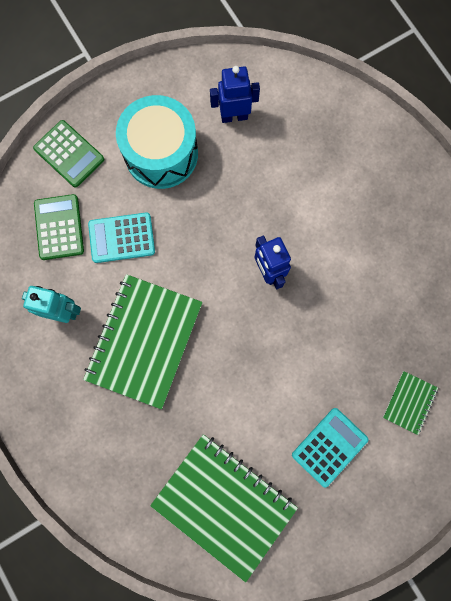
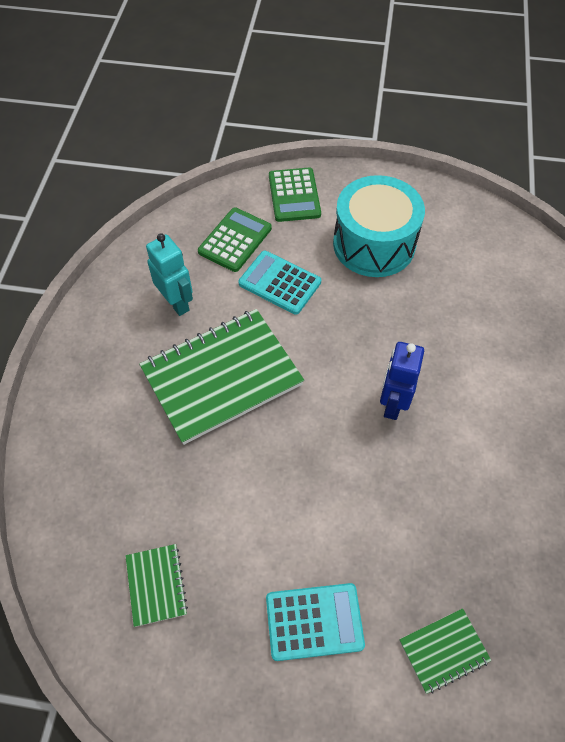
camera: 40 degrees right, 20 degrees down
(224, 504) = (156, 585): green notebook -> green notebook, size x0.45
(234, 116) = (467, 258): blue robot -> none

